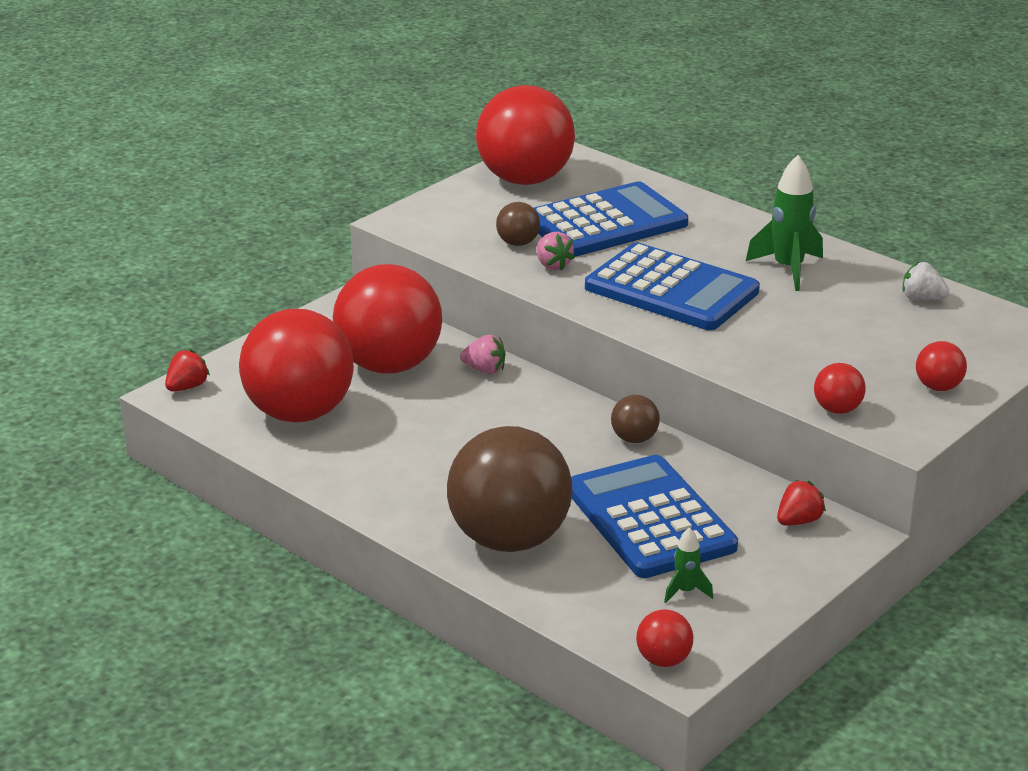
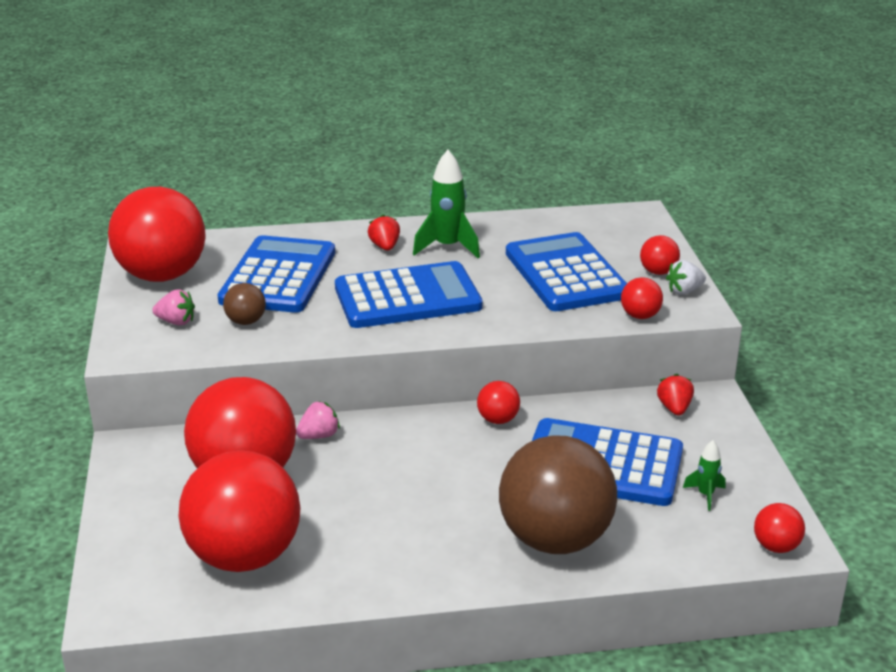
camera: 50 degrees left, 0 degrees up
(187, 387) = (111, 600): red strawberry -> red strawberry (385, 247)
(552, 265) = (300, 323): pink strawberry -> pink strawberry (176, 322)
(634, 439) = (498, 420): brown ball -> red ball
(846, 343) = (566, 274): none -> blue calculator
(922, 299) = (550, 226): white strawberry -> white strawberry (684, 291)

